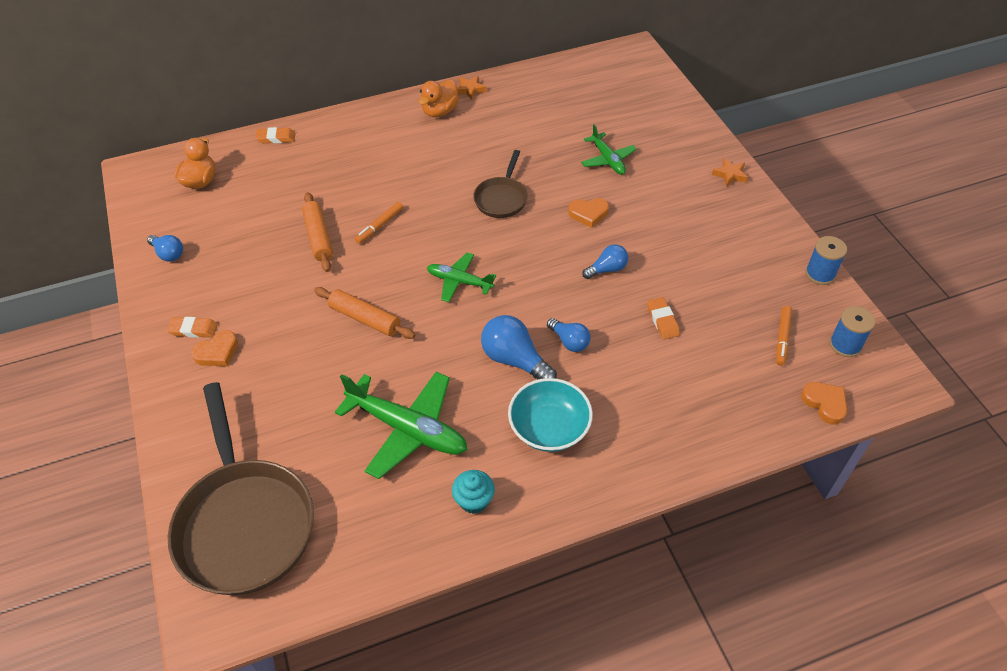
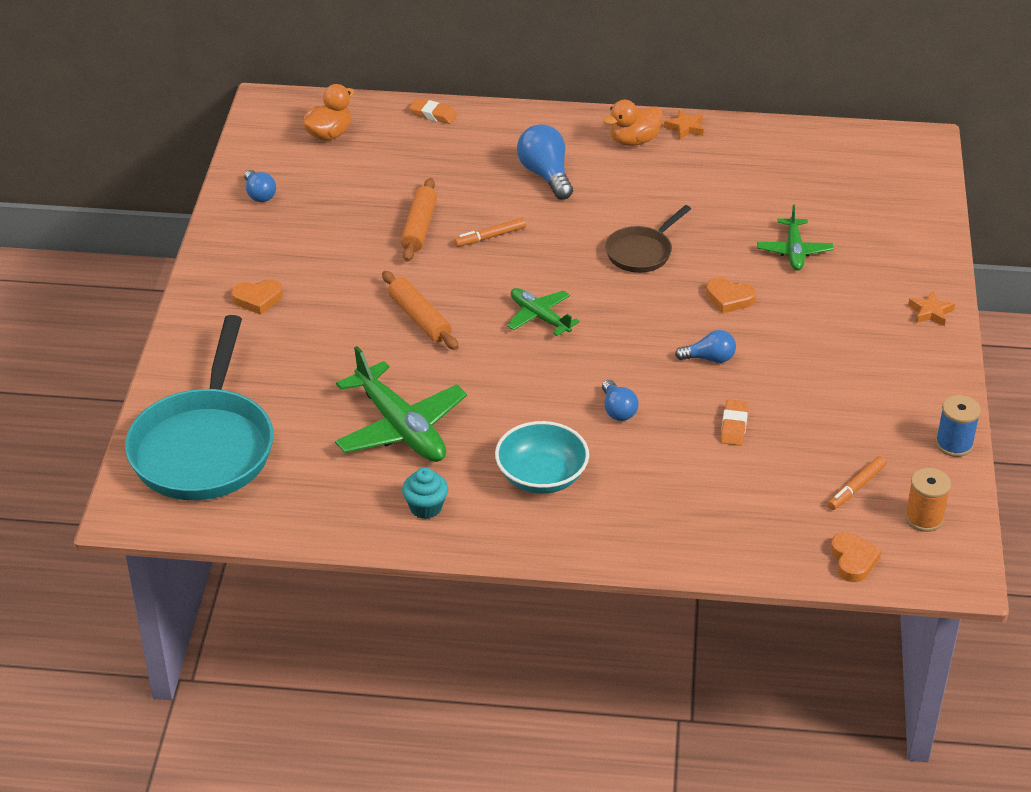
camera: 25 degrees right, 10 degrees down
(193, 330) = (246, 272): orange eraser -> none
(245, 522) = (204, 446): brown pan -> turquoise pan
(515, 360) = (548, 407): blue light bulb -> blue light bulb (546, 175)
(845, 345) = (924, 518): blue spool -> orange spool

